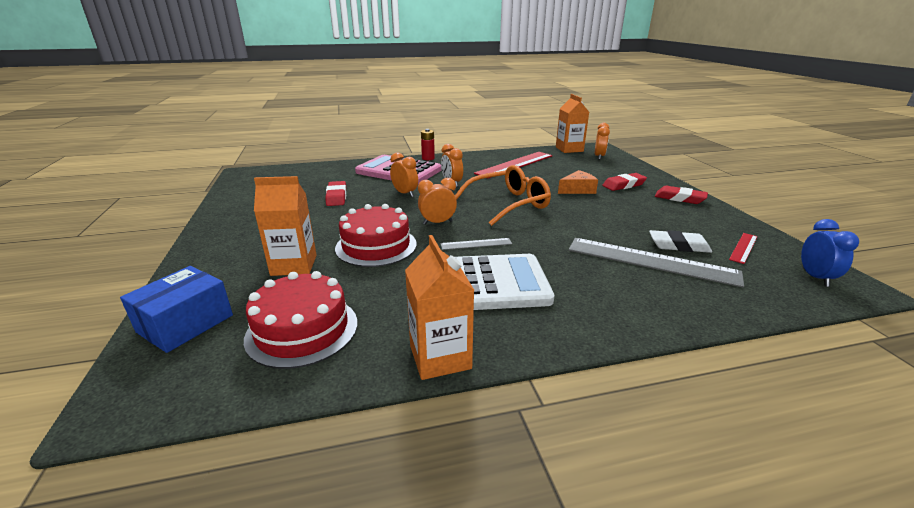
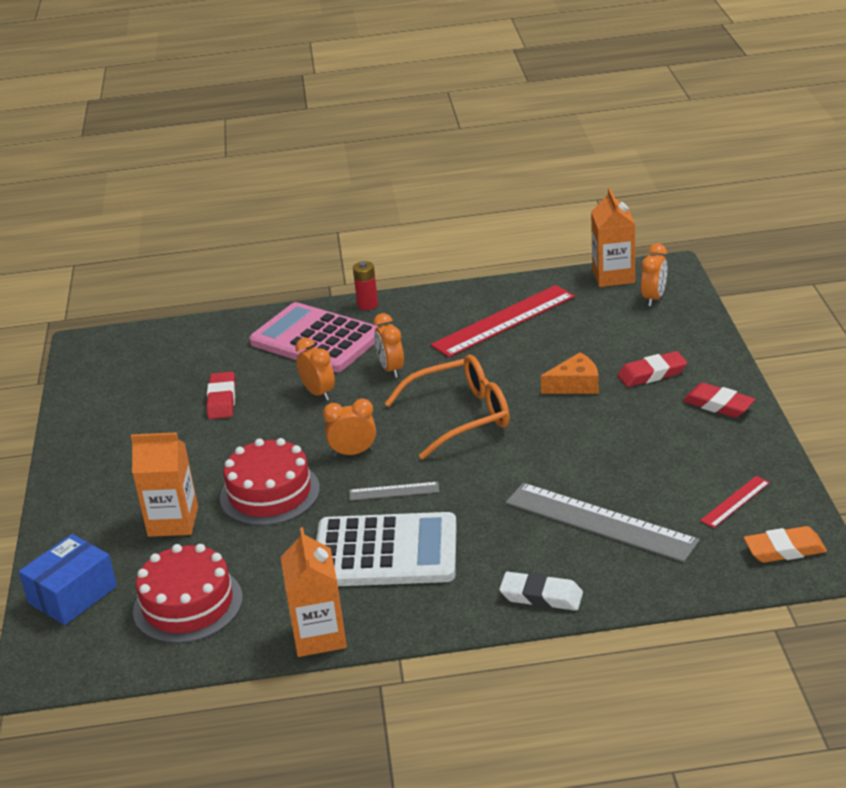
camera: 10 degrees right, 5 degrees up
(678, 246) = (652, 497): white eraser -> white eraser (541, 596)
(815, 277) = (784, 550): blue clock -> orange eraser

